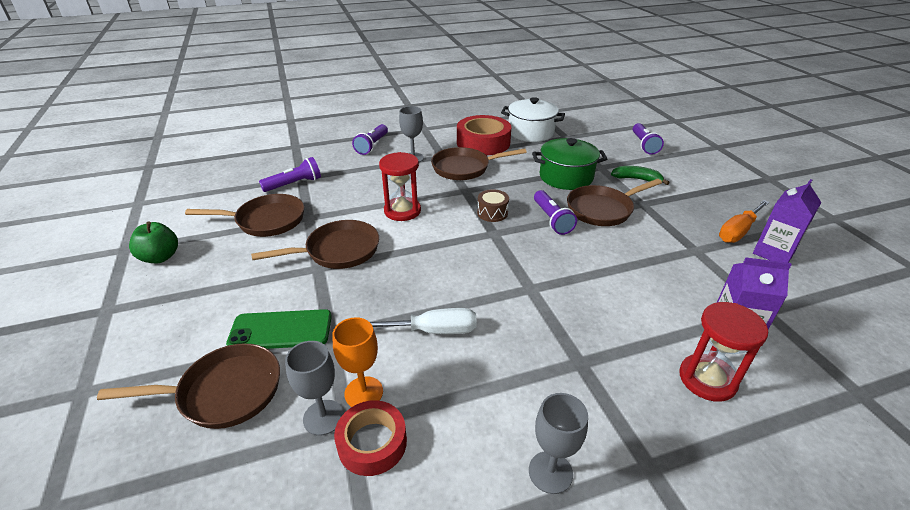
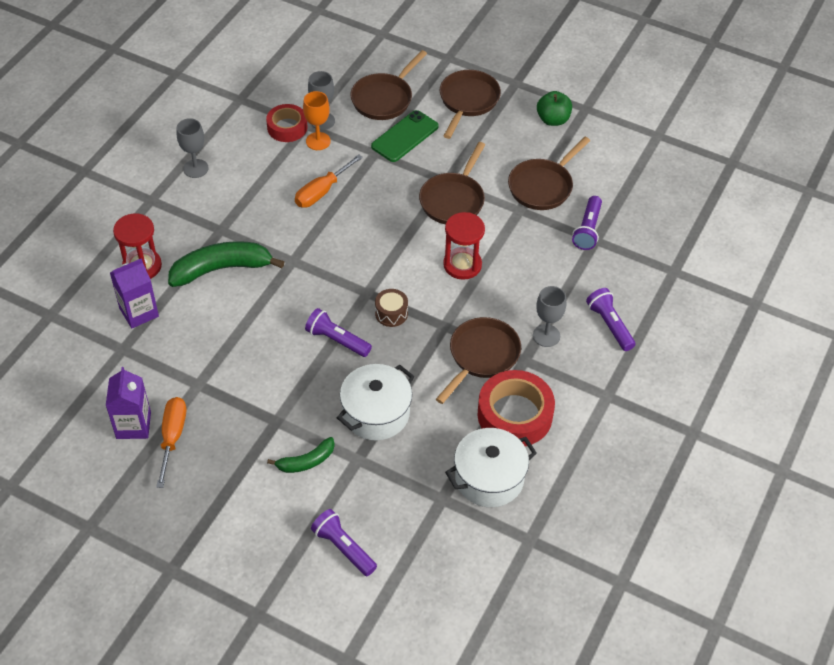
camera: 135 degrees right, 15 degrees up
(432, 331) = (322, 192): white screwdriver -> orange screwdriver
(566, 177) = (376, 413): green pot -> white pot
(602, 209) = (305, 385): brown pan -> brown pan (468, 101)
(610, 321) = (221, 269): none -> green banana

